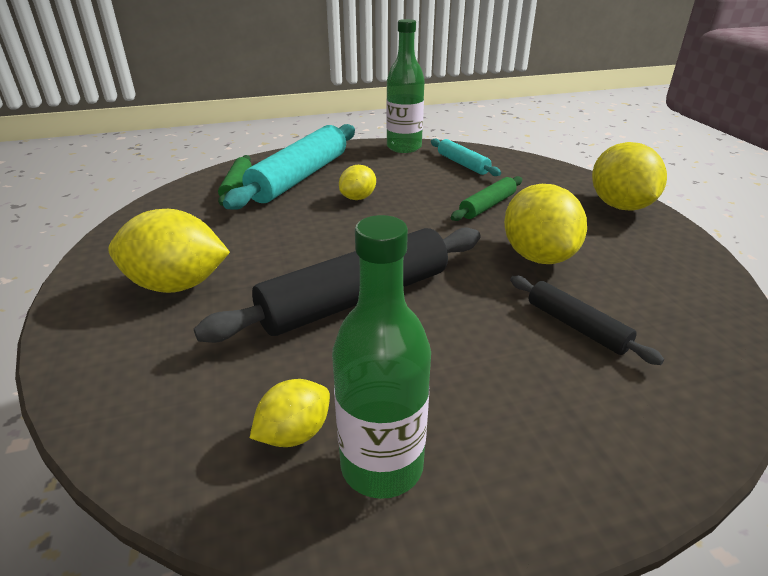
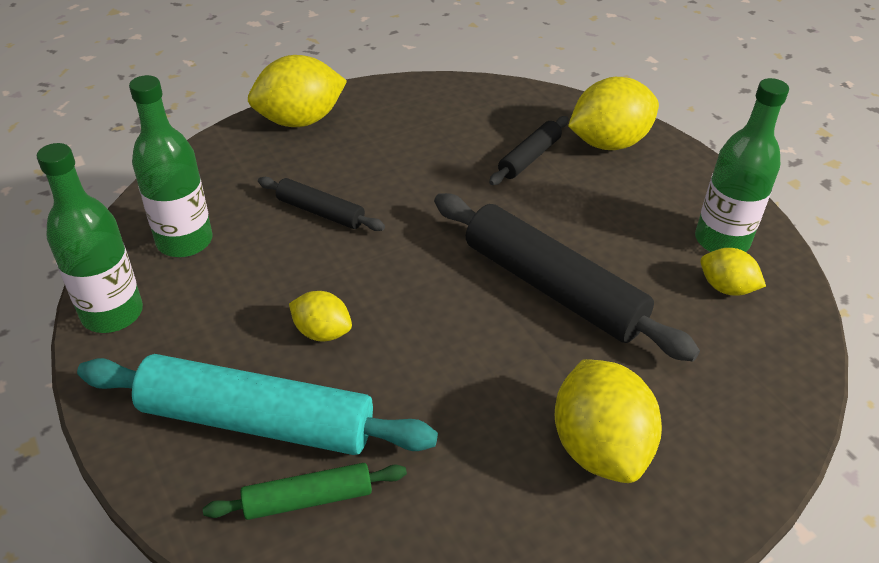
camera: 105 degrees left, 10 degrees up
(462, 164) = (184, 241): turquoise rolling pin -> green bottle
(487, 206) = (320, 212): green rolling pin -> black rolling pin
(538, 256) = (427, 175): yellow lemon -> yellow lemon (608, 143)

